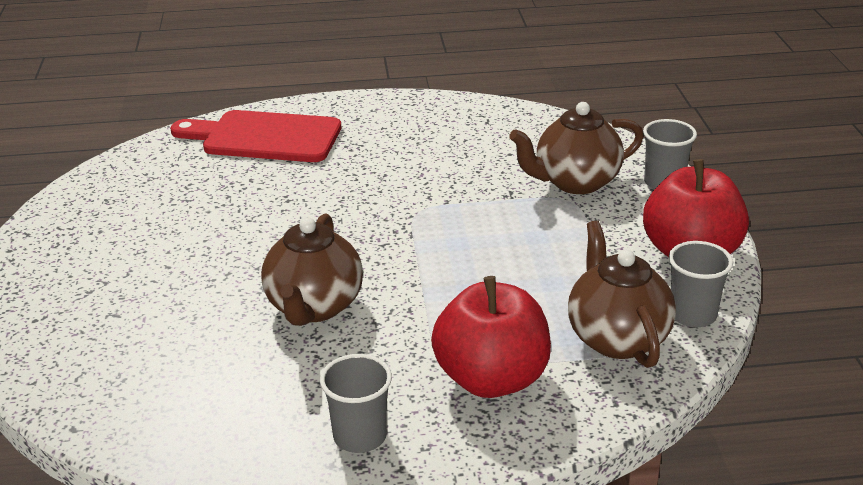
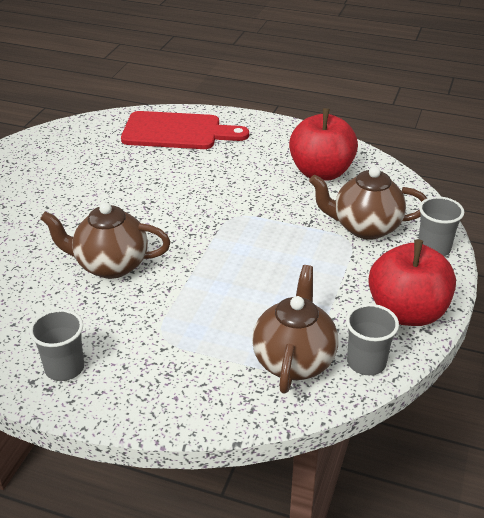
camera: 25 degrees right, 5 degrees up
(264, 137) = (177, 132): red cutting board -> red cutting board turned 150 degrees clockwise
(314, 307) = (110, 265): brown teapot -> brown teapot turned 60 degrees clockwise
(491, 379) = (181, 359): red apple -> red apple (321, 172)

